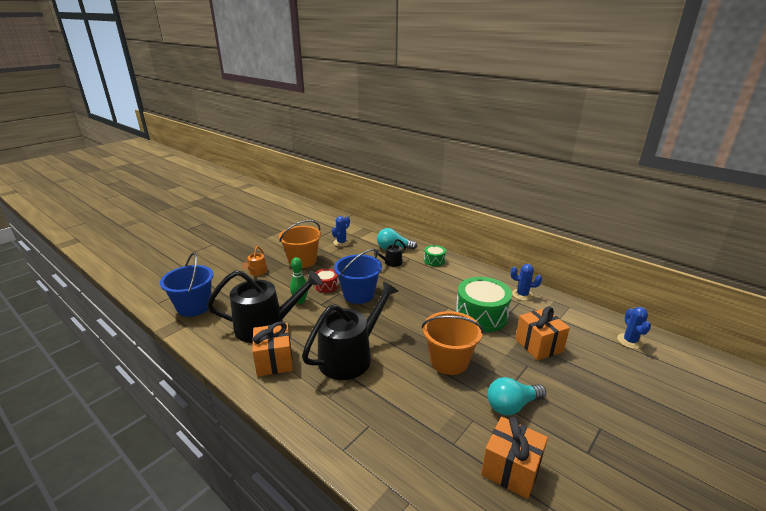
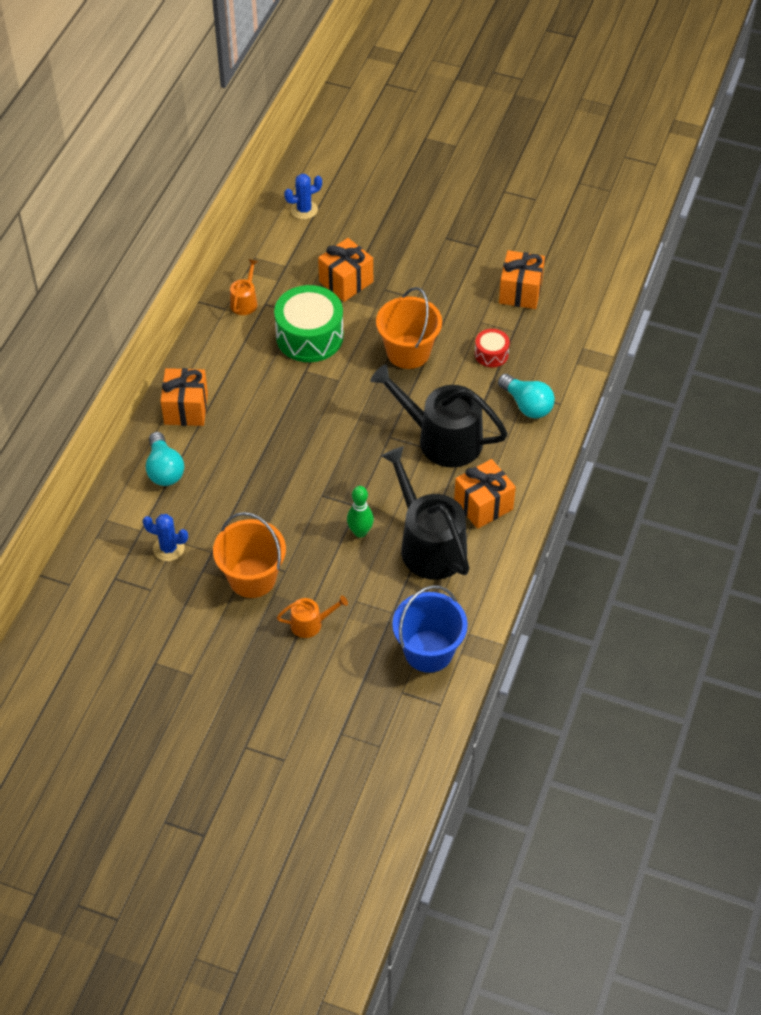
camera: 110 degrees left, 25 degrees up
(326, 286) = (311, 517): red drum -> red drum (491, 354)
(359, 294) = (317, 471): blue bucket -> none
(391, 263) = (213, 459): black watering can -> none
(434, 260) = (186, 409): green drum -> orange gift
(512, 405) = (449, 296): turquoise light bulb -> turquoise light bulb (527, 405)
(522, 295) = (245, 302): blue cactus -> orange watering can

